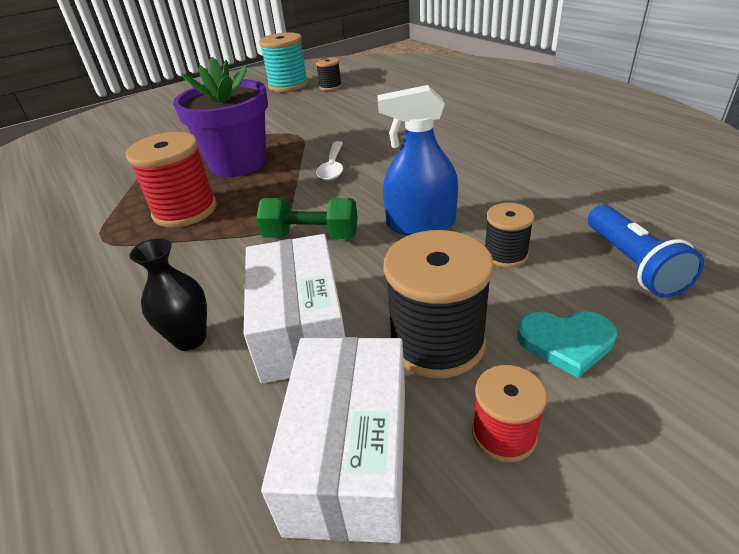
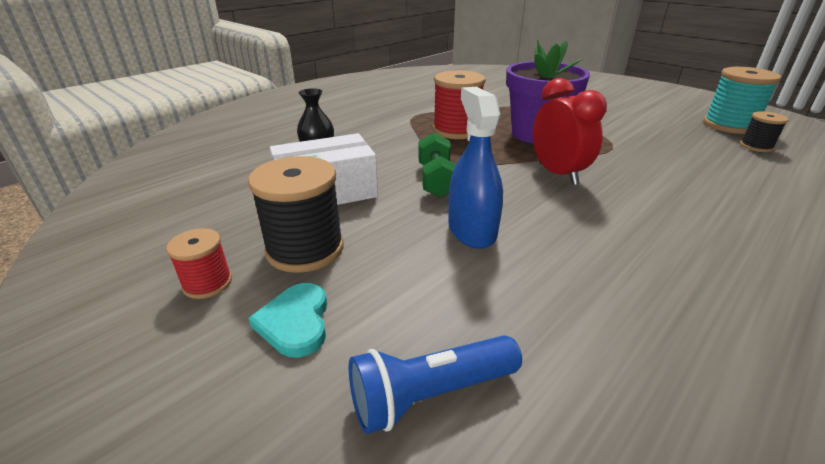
camera: 75 degrees right, 5 degrees down
(333, 167) = (557, 174): white spoon -> red clock
(350, 455) = (214, 224): white box -> none
(505, 254) = (430, 285): black spool -> none

